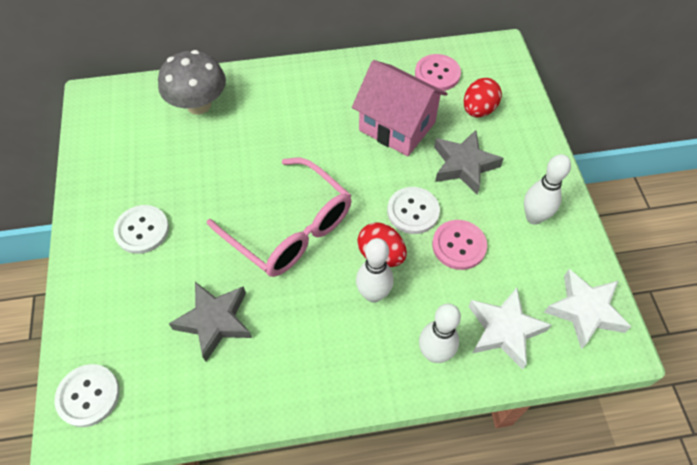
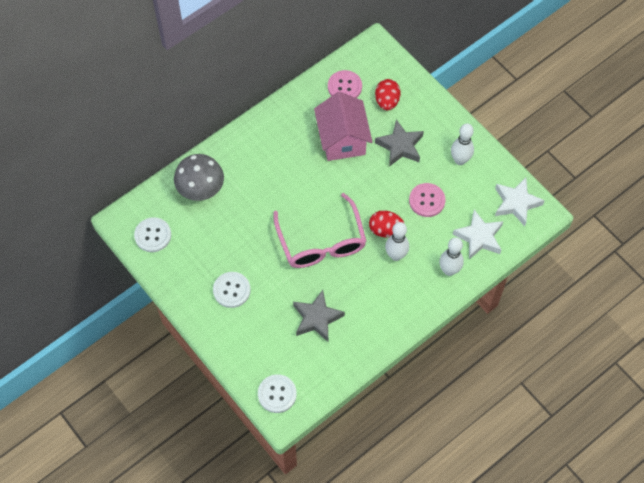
camera: 30 degrees left, 5 degrees up
(290, 228) = (321, 242): pink glasses -> pink glasses turned 60 degrees clockwise
(397, 126) = (342, 139): pink house -> pink house turned 75 degrees clockwise
(413, 211) = (387, 193): white button -> white button (153, 235)

